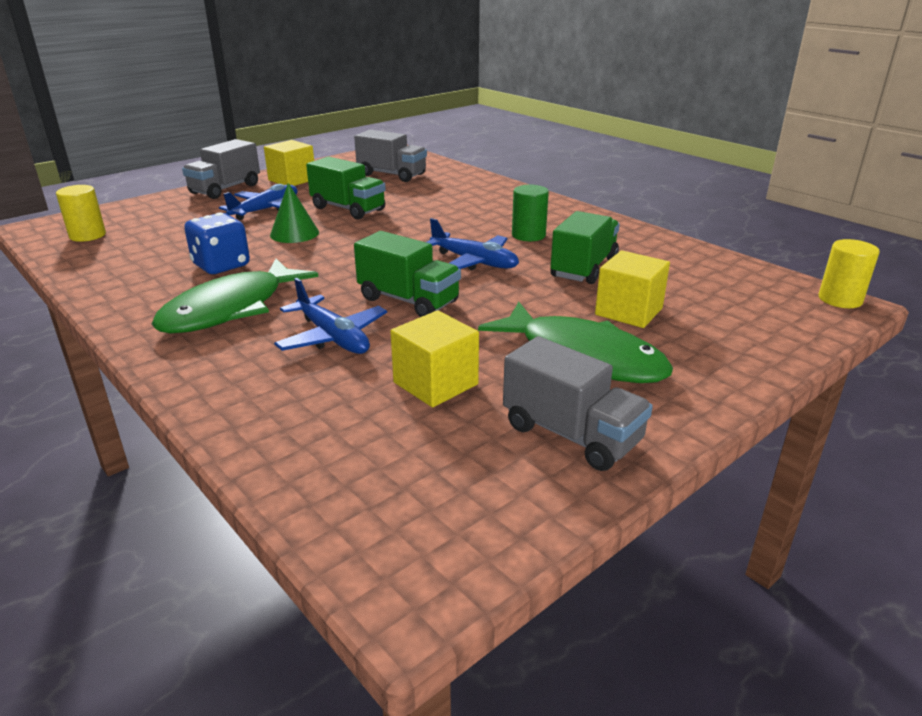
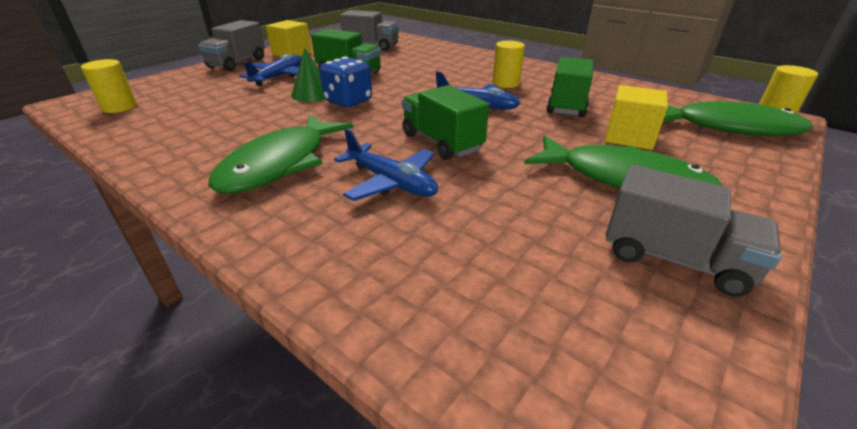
camera: 10 degrees left, 5 degrees up
(221, 266) = (257, 125): blue dice -> blue dice (348, 101)
(408, 300) = (441, 142): green truck -> green truck turned 150 degrees counterclockwise
(435, 383) = (513, 219): yellow cube -> none
(528, 235) = (506, 83): green cylinder -> yellow cylinder
(764, 309) = (728, 127): none -> green fish

